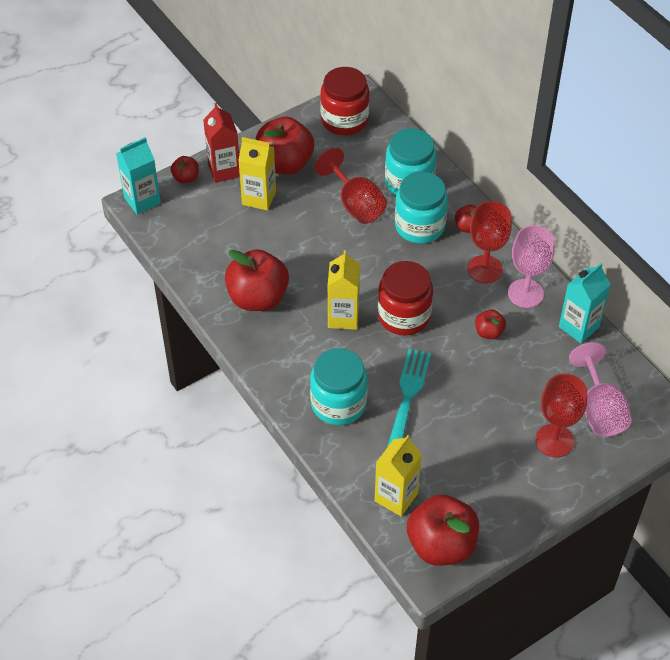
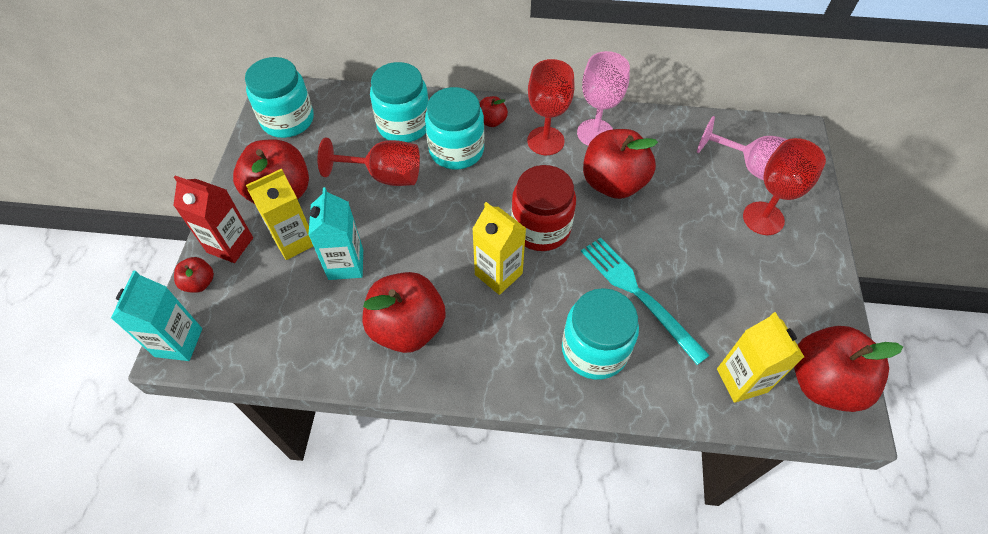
camera: 50 degrees left, 5 degrees up
(344, 120) = (287, 120): red jar -> turquoise jar
(489, 332) = (613, 183): red apple -> red apple, size x2.09
(579, 327) = (659, 125): turquoise carton -> turquoise carton (346, 264)

